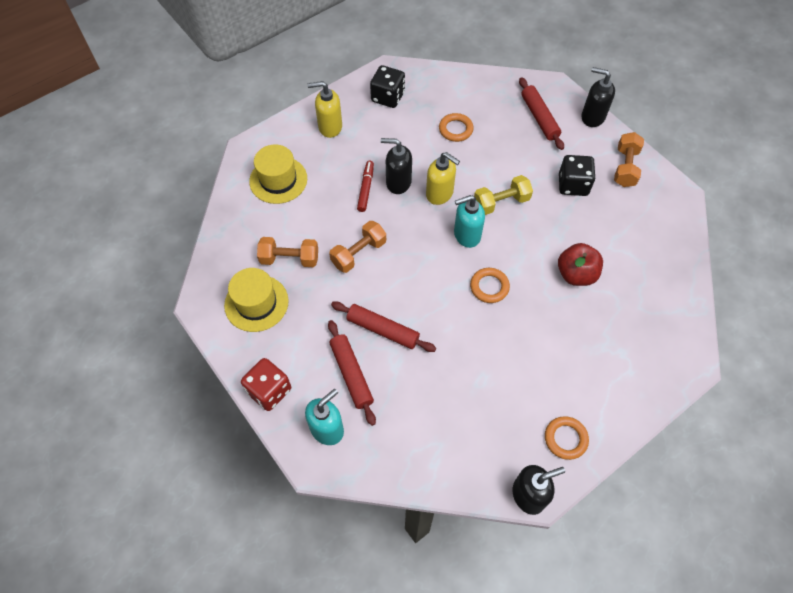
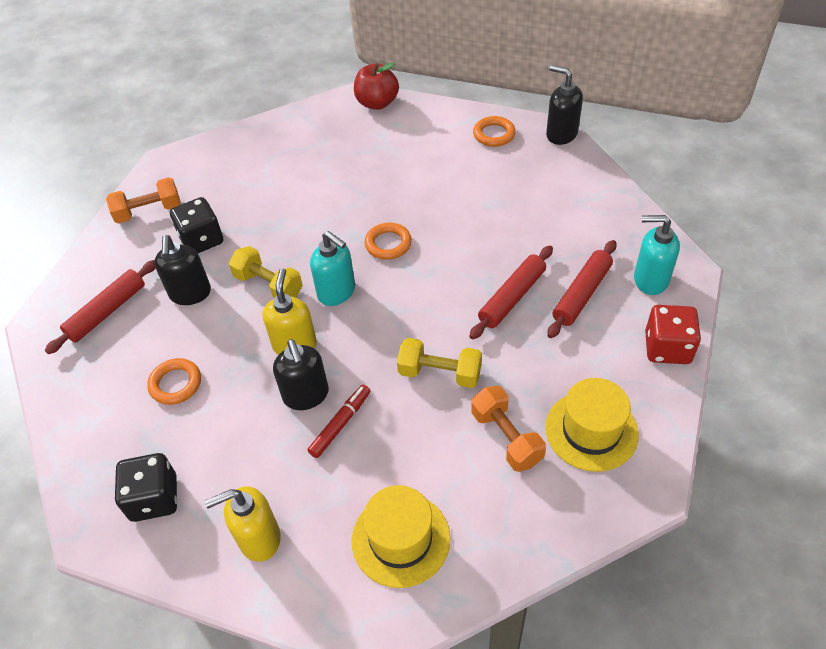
camera: 120 degrees left, 10 degrees down
(330, 127) = (259, 538): yellow soap dispenser -> yellow soap dispenser turned 105 degrees clockwise
(358, 253) = (440, 373): orange dumbbell -> yellow dumbbell
(365, 188) = (340, 424): red marker -> red marker turned 150 degrees clockwise
(383, 330) = (512, 297): red rolling pin -> red rolling pin turned 45 degrees clockwise
(576, 274) = (321, 192): red apple -> red apple (377, 103)
(592, 117) = (80, 266): black soap dispenser -> black soap dispenser (190, 294)

